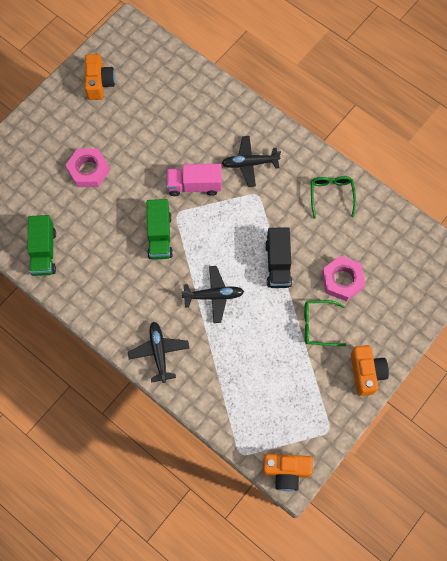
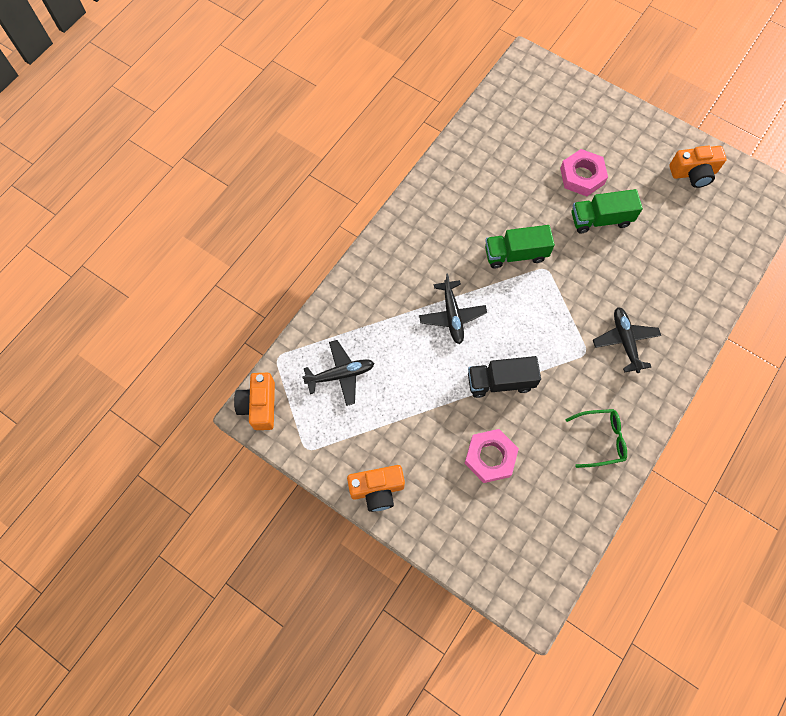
camera: 85 degrees right, 0 degrees up
(44, 252) = (480, 148): green truck -> green truck (600, 219)
(159, 352) = (382, 267): black plane -> black plane (341, 375)
(194, 185) = (584, 283): pink truck -> none
(318, 325) = (430, 431): green glasses -> none

